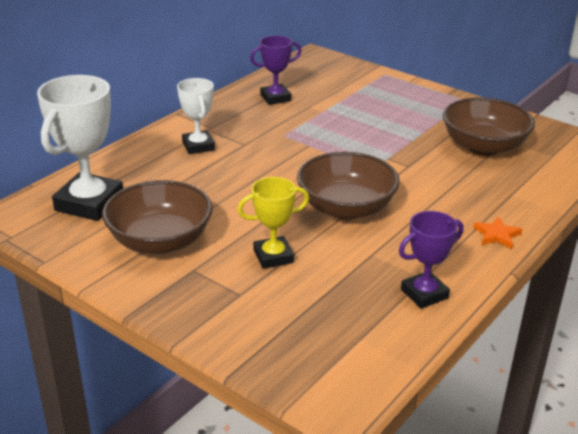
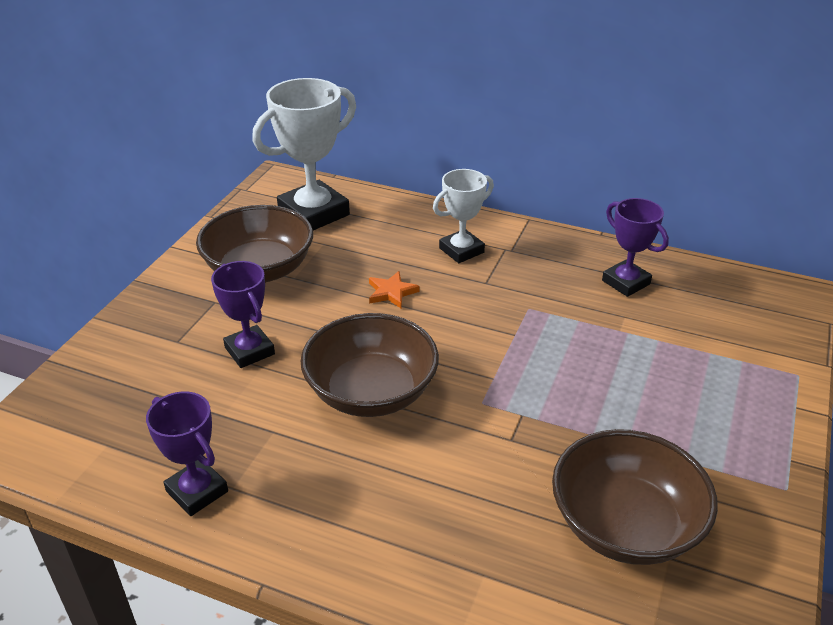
camera: 75 degrees right, 5 degrees up
(89, 203) = (314, 213): white trophy -> white trophy turned 45 degrees counterclockwise
(273, 256) = (249, 351): yellow trophy -> purple trophy
(497, 235) = (355, 561): orange star -> orange star (391, 292)

